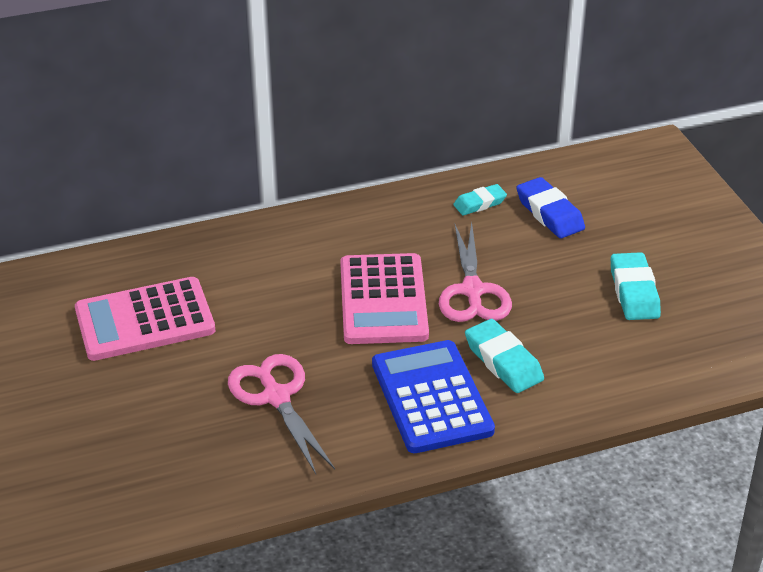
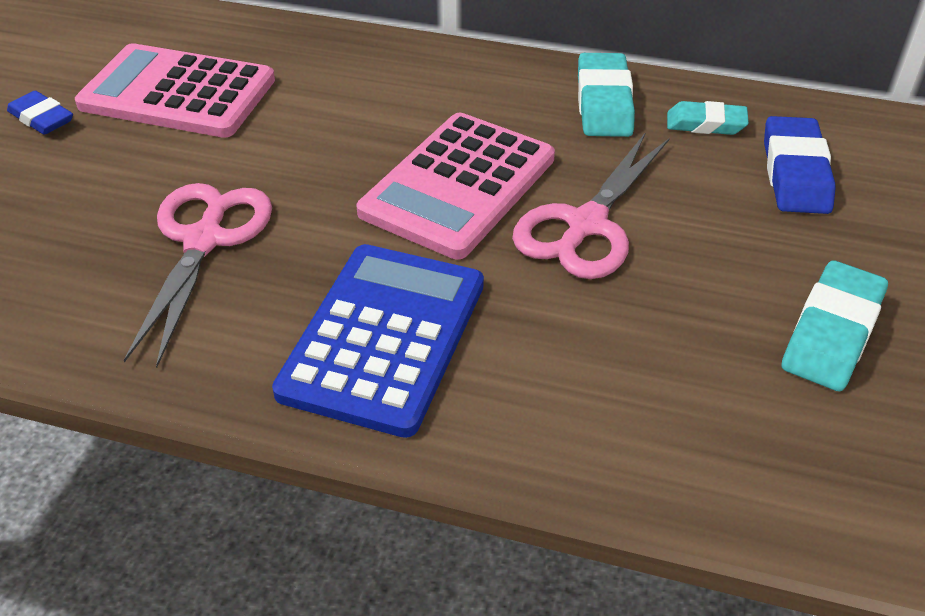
camera: 35 degrees right, 5 degrees up
(74, 376) = (42, 118): none -> blue eraser
(503, 361) = (533, 338): turquoise eraser -> turquoise eraser (604, 103)

